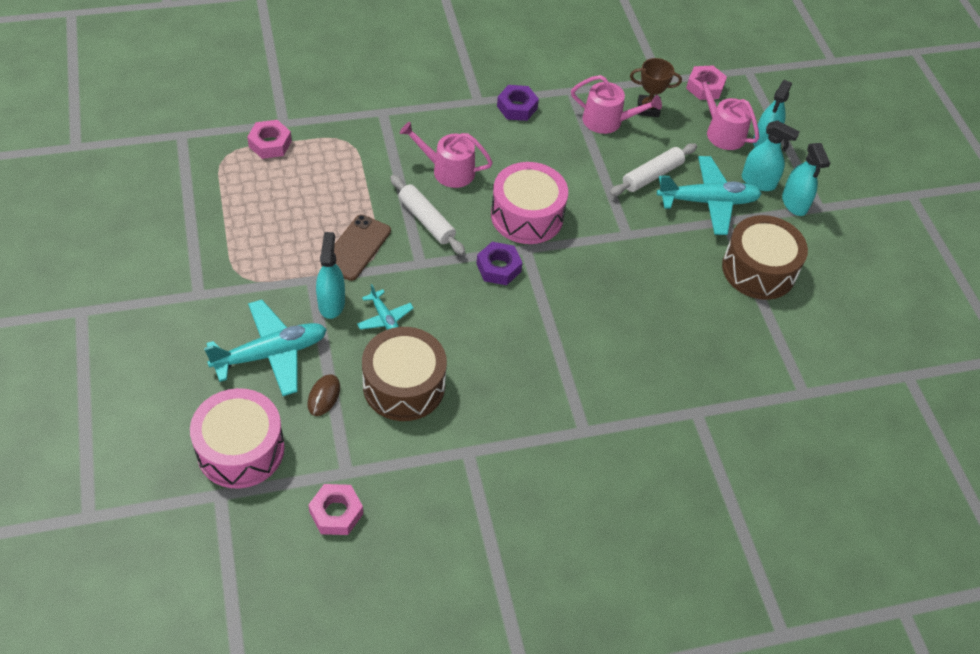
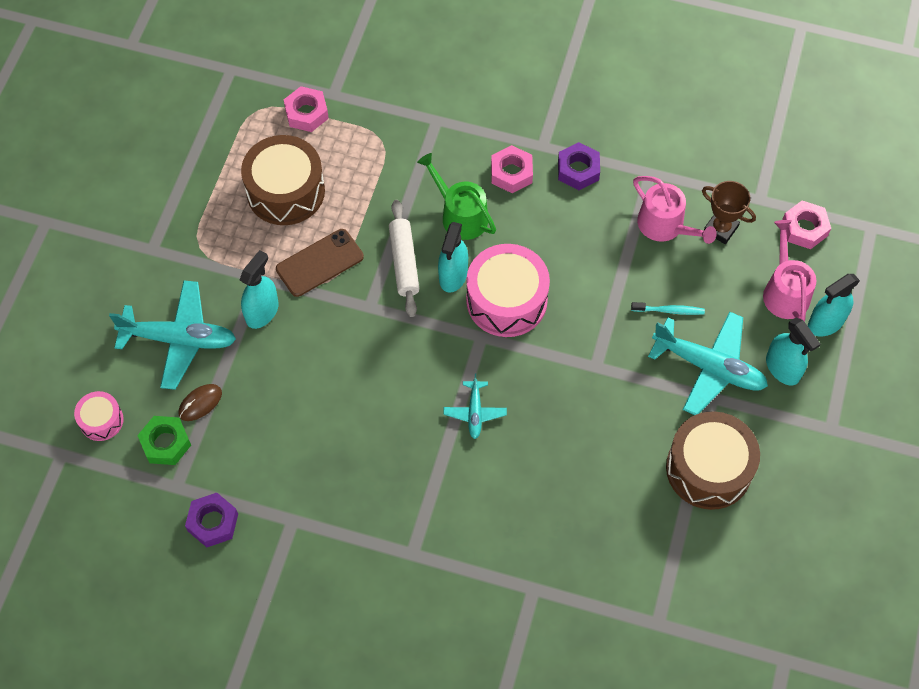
camera: 35 degrees right, 10 degrees up
(240, 449) = (101, 420): pink drum -> pink drum, size x0.52
(313, 441) = (166, 443): none -> green nut
(336, 513) = (145, 520): pink nut -> pink nut (511, 173)
(385, 318) = (301, 350): turquoise plane -> turquoise plane (475, 412)
(404, 385) = (276, 427): brown drum -> brown drum (285, 191)
(448, 170) = (460, 215): pink watering can -> green watering can
(498, 268) = (441, 345): purple nut -> purple nut (213, 522)
(652, 175) = (669, 310): white rolling pin -> turquoise toothbrush
(794, 203) = (805, 411): turquoise spray bottle -> turquoise spray bottle (453, 275)

